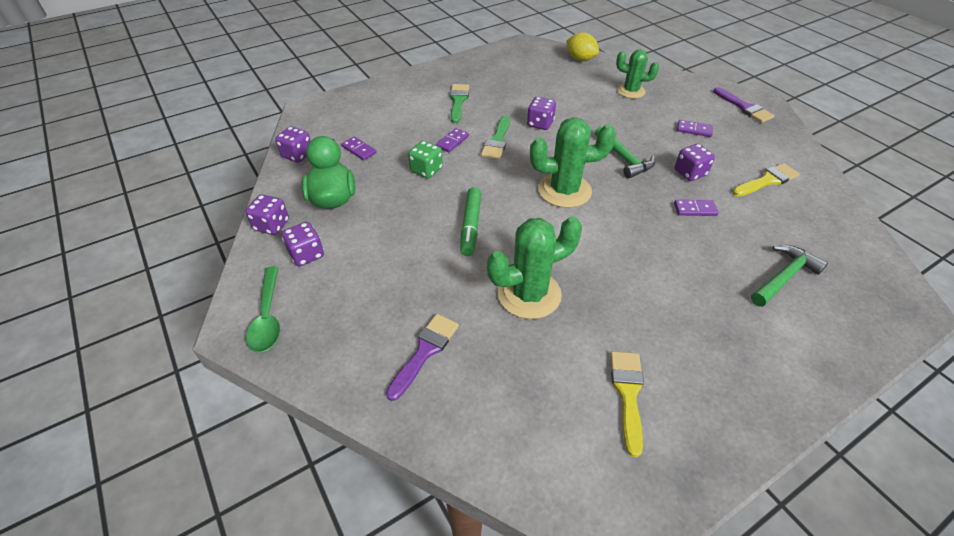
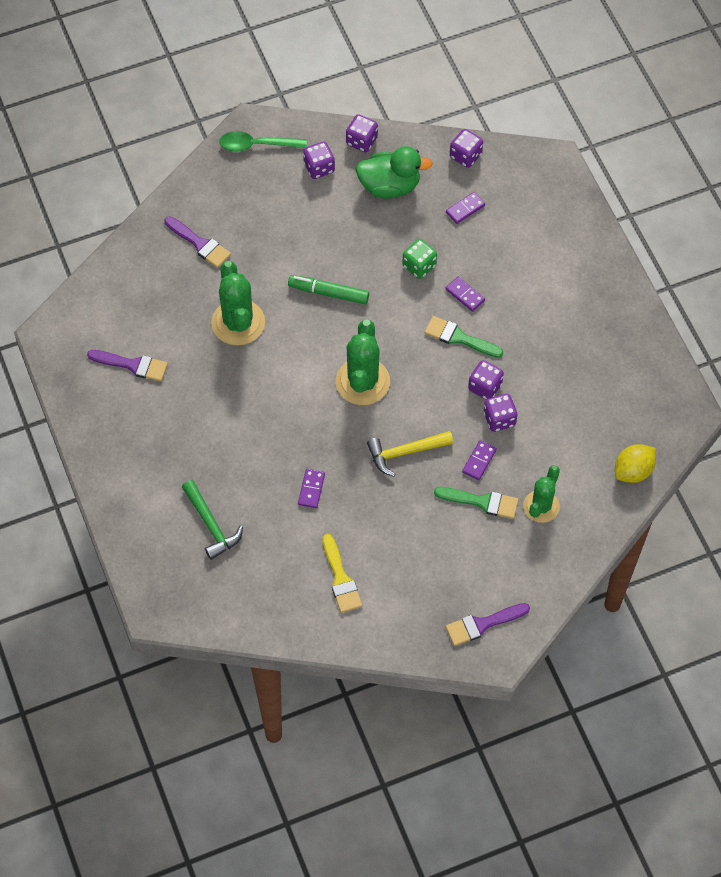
camera: 100 degrees right, 15 degrees up
(458, 101) = (547, 311): green brush -> green brush (482, 502)
(623, 158) = (405, 452): green hammer -> yellow hammer
(627, 394) = (132, 365): yellow brush -> purple brush
(690, 173) = (368, 508): purple dice -> purple dice (499, 419)
(694, 130) = (445, 545): purple domino -> purple domino (479, 461)

